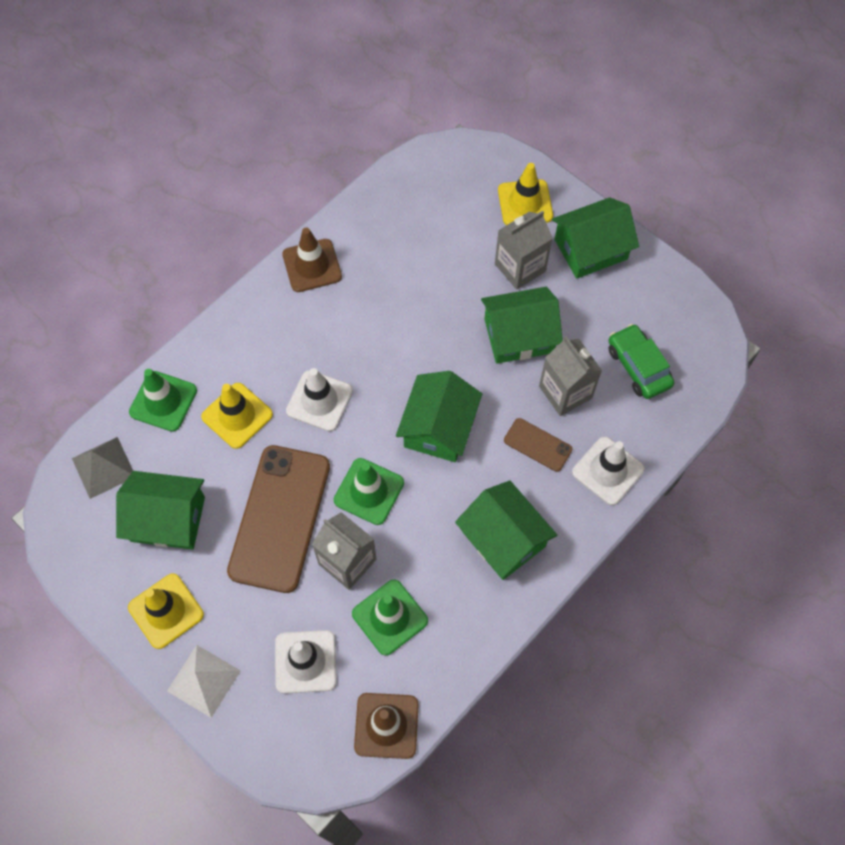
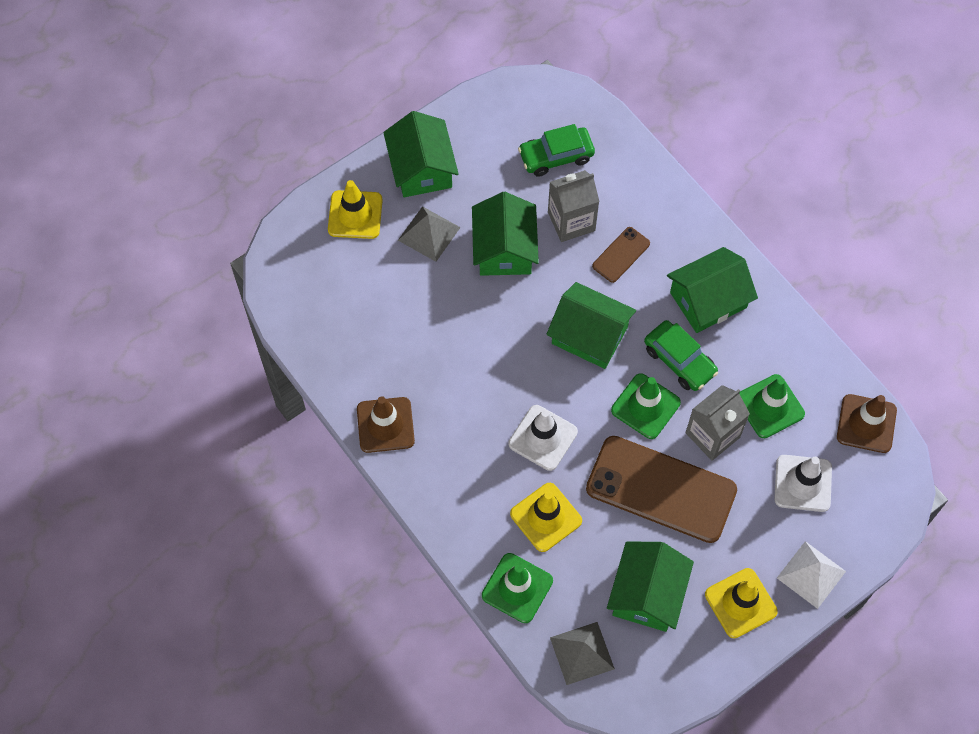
camera: 80 degrees left, 0 degrees up
(427, 518) = (679, 360): none -> green car
(520, 267) = (429, 233): grey carton -> grey pyramid
(608, 471) = (655, 203): white traffic cone -> none

